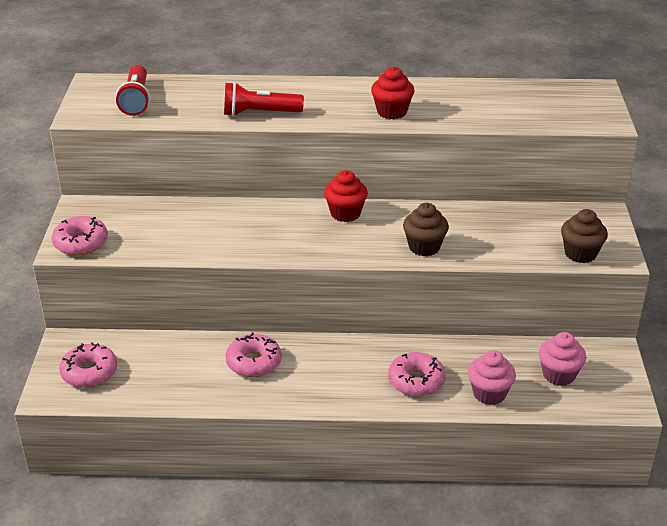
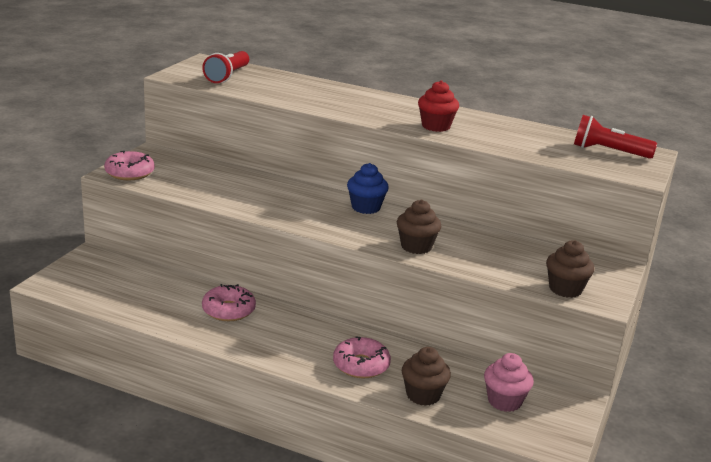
camera: 20 degrees right, 10 degrees down
(89, 372) = (90, 279): pink donut -> none
(259, 113) = (319, 103): red flashlight -> red flashlight (608, 152)
(345, 213) = (366, 207): red cupcake -> blue cupcake
(489, 393) = (423, 395): pink cupcake -> brown cupcake

